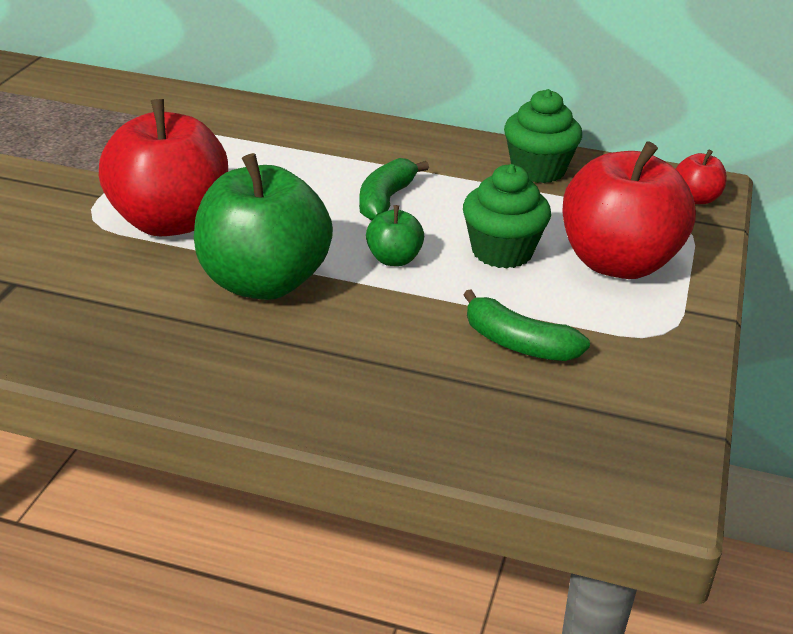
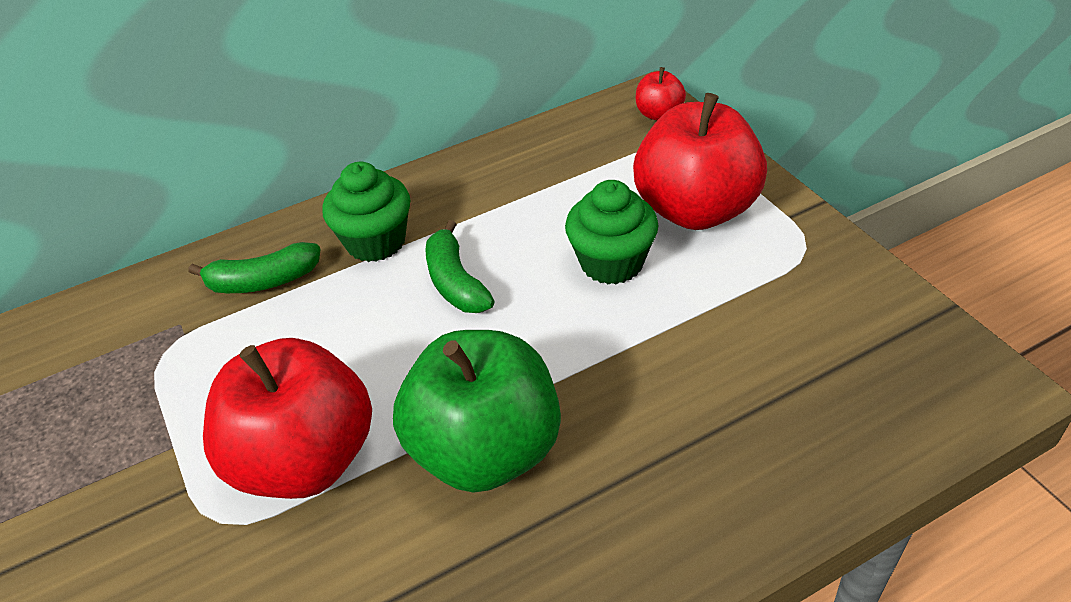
camera: 40 degrees left, 10 degrees up
(394, 259) = (549, 336): green apple -> none
(518, 343) = (744, 338): green banana -> green banana (263, 281)
(538, 170) = (523, 165): green cupcake -> green cupcake (376, 241)

